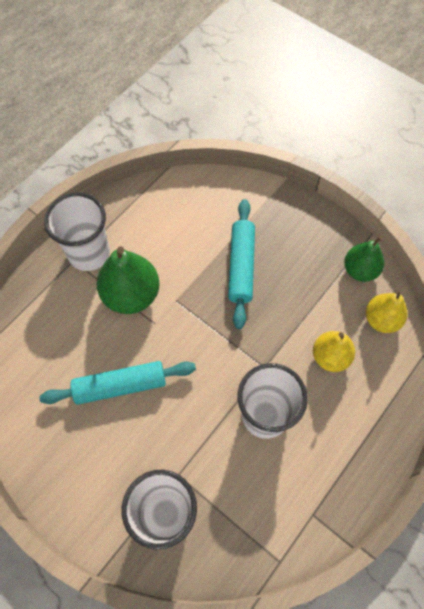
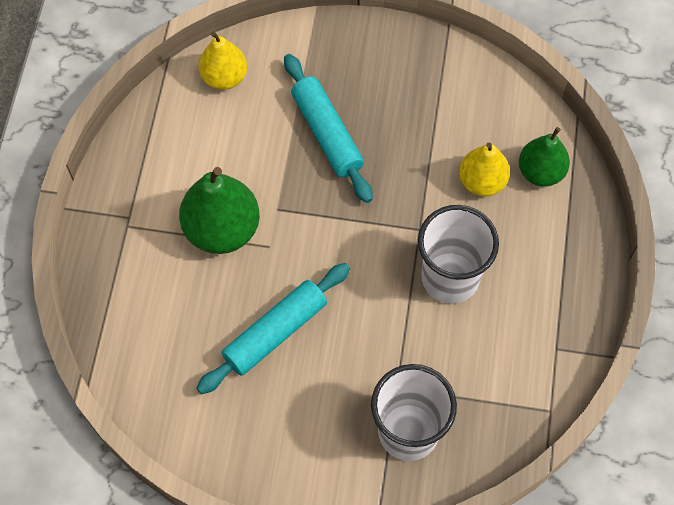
camera: 30 degrees left, 0 degrees up
(89, 253) = (140, 208): white cup -> none
(360, 270) = (459, 72): green pear -> green pear (540, 172)
(381, 319) = (512, 114): yellow pear -> yellow pear (224, 77)

